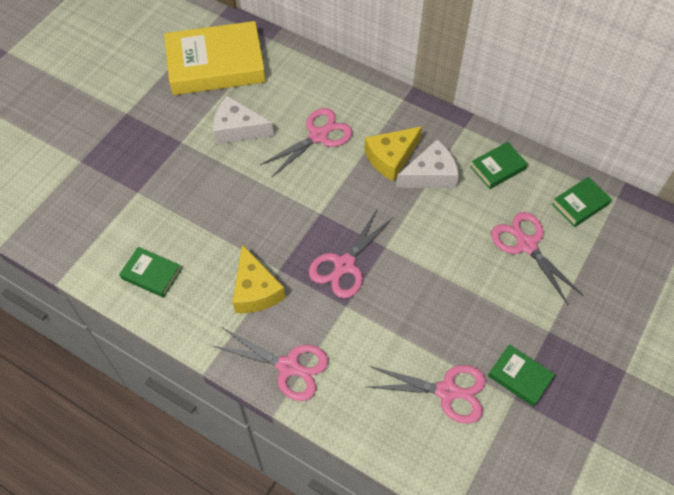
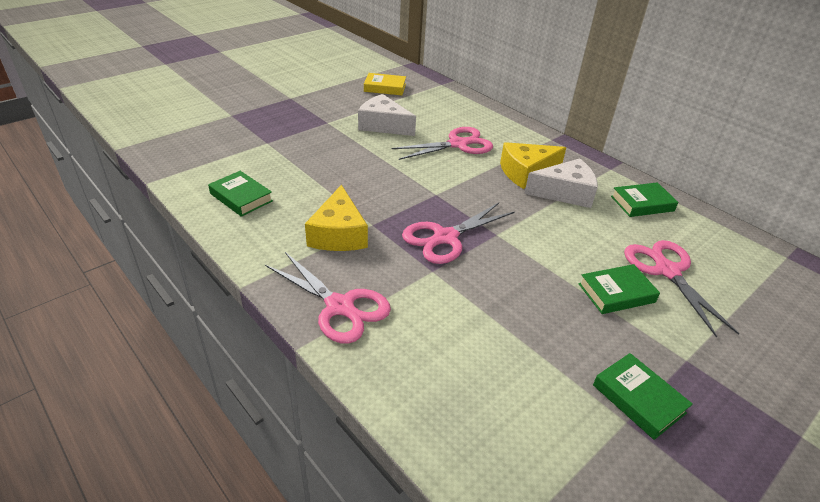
camera: 15 degrees right, 20 degrees down
(216, 64) = (385, 88): yellow book -> yellow book, size x0.46
(447, 391) = (531, 386): pink scissors -> none
(580, 204) = (738, 252): green book -> green book (616, 293)

